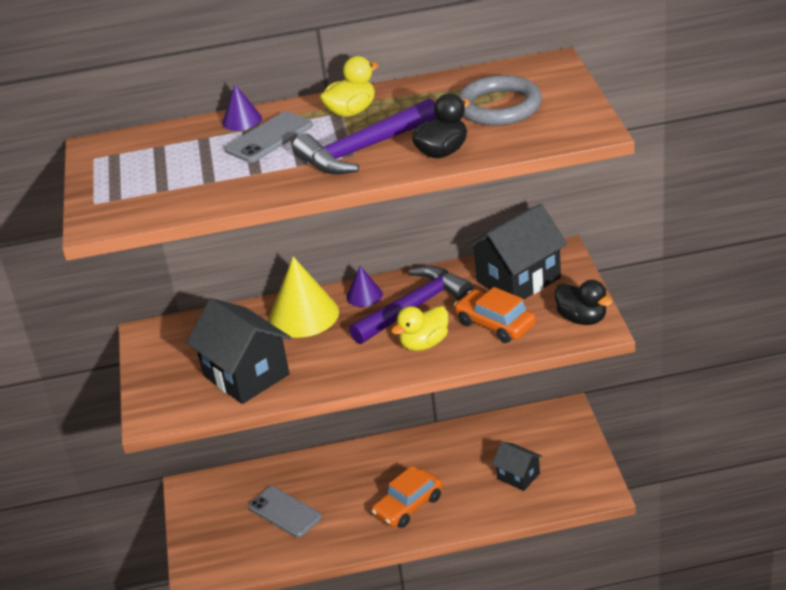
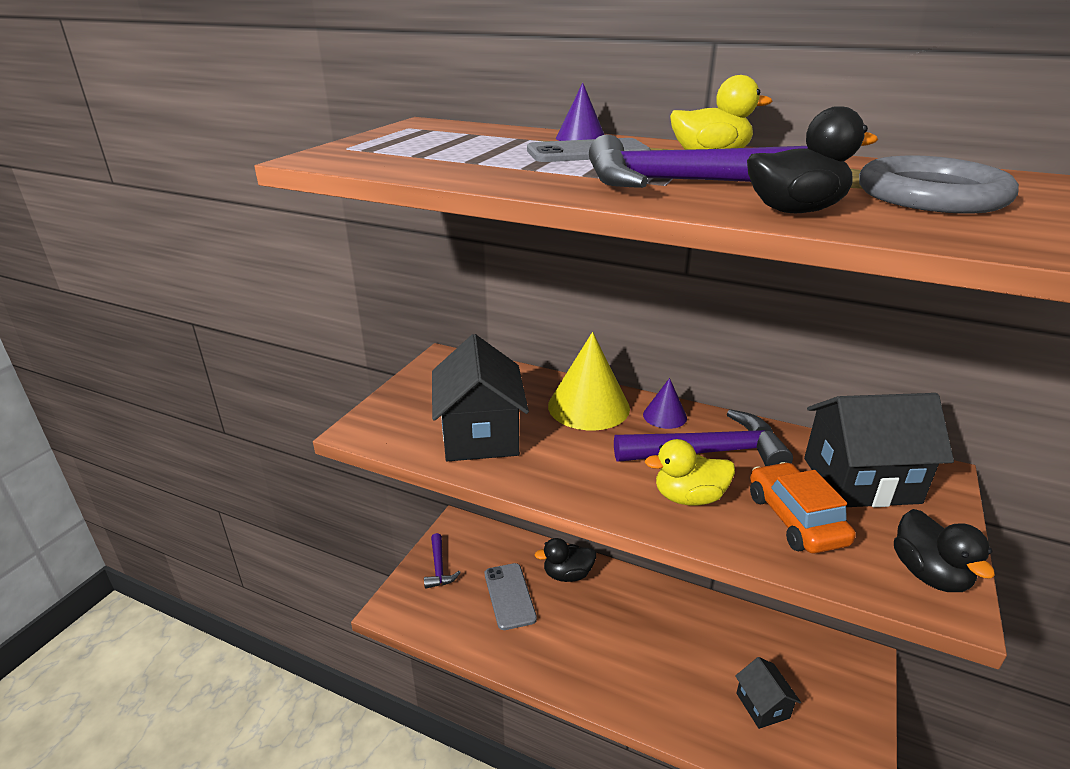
camera: 30 degrees right, 5 degrees down
(205, 526) = (439, 567): none -> purple hammer
(318, 472) = (567, 574): none -> black duck
(408, 506) = (623, 664): orange car -> none

